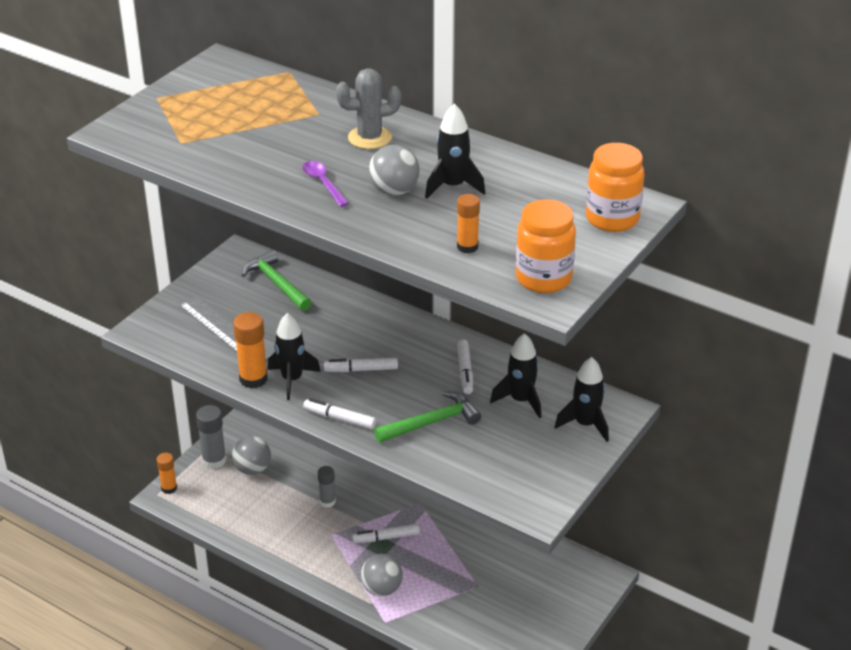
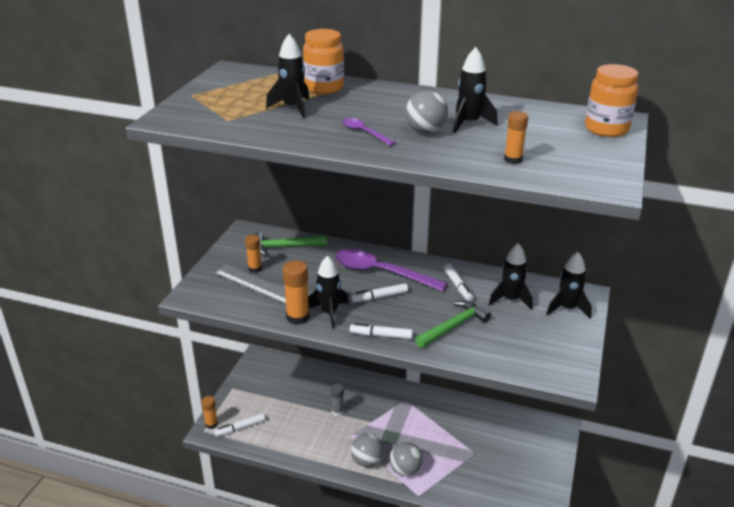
camera: 15 degrees left, 5 degrees down
(214, 460) = (240, 397): grey glue stick -> none
(229, 307) = (255, 269): none -> orange glue stick
(252, 469) = (271, 398): grey ball -> grey ball (367, 461)
(262, 134) = (293, 108): none -> black rocket
(276, 283) = (284, 247): green hammer -> green hammer turned 45 degrees counterclockwise
(370, 138) = (380, 101): grey cactus -> none
(378, 337) = (380, 272): none -> purple spoon
(386, 538) = (392, 430): white marker -> white marker (240, 428)
(543, 278) = (591, 173): orange jar -> orange jar (324, 88)

